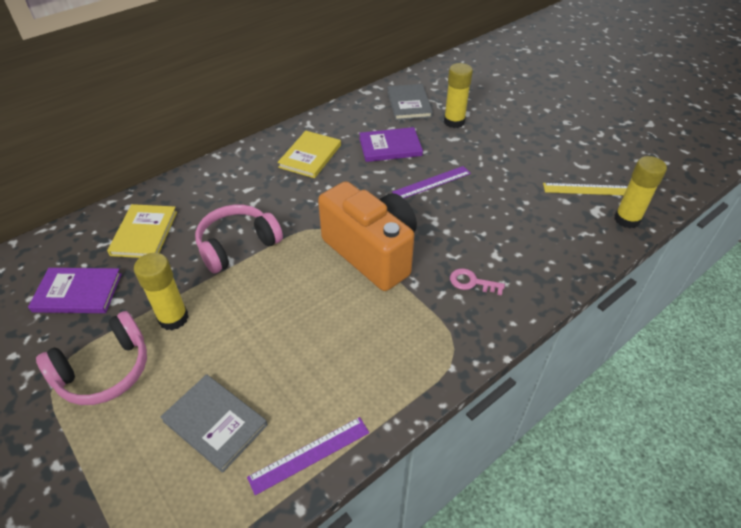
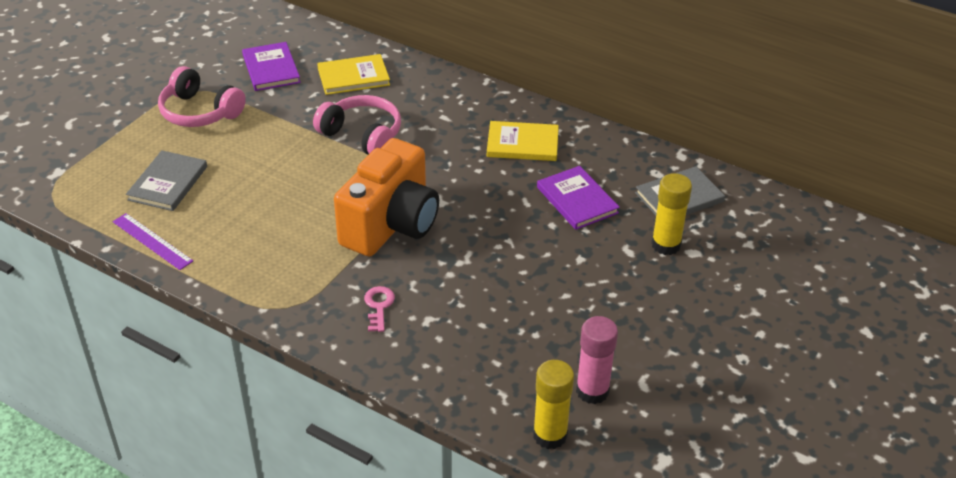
camera: 70 degrees right, 5 degrees down
(173, 318) = (262, 127): yellow glue stick -> none
(431, 182) = (528, 247): purple ruler -> none
(587, 189) = (592, 391): yellow ruler -> pink glue stick

